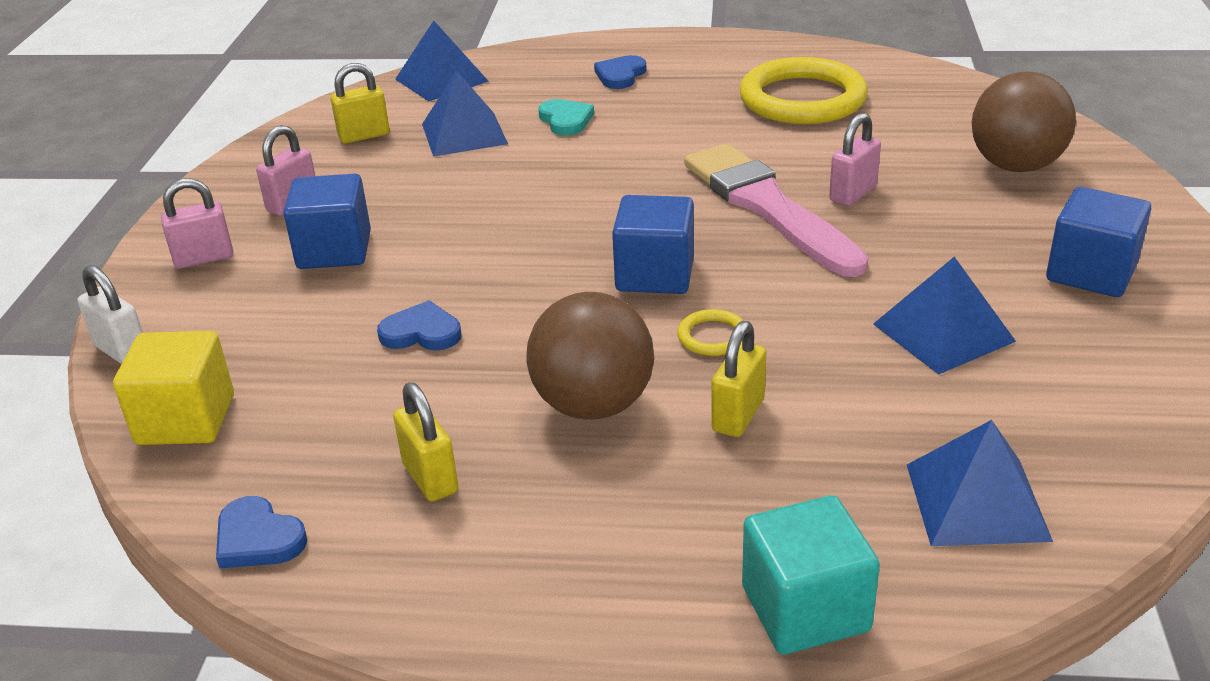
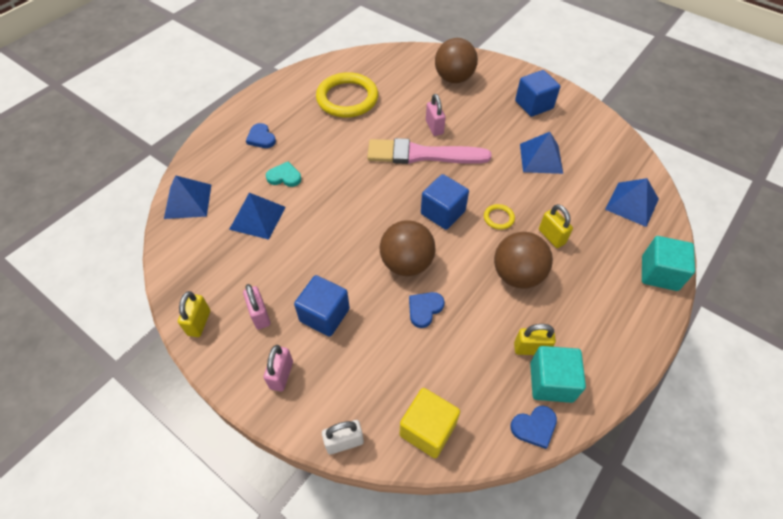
camera: 60 degrees left, 20 degrees up
(364, 136) = (216, 257): yellow padlock -> yellow padlock (199, 323)
(372, 529) = (551, 382): none -> turquoise cube
(502, 281) = (406, 263): none -> brown ball

